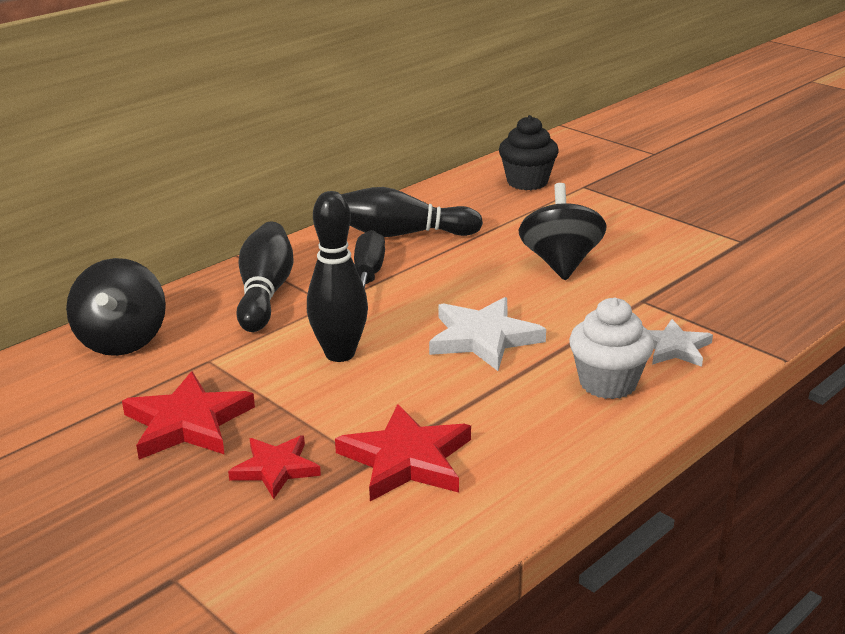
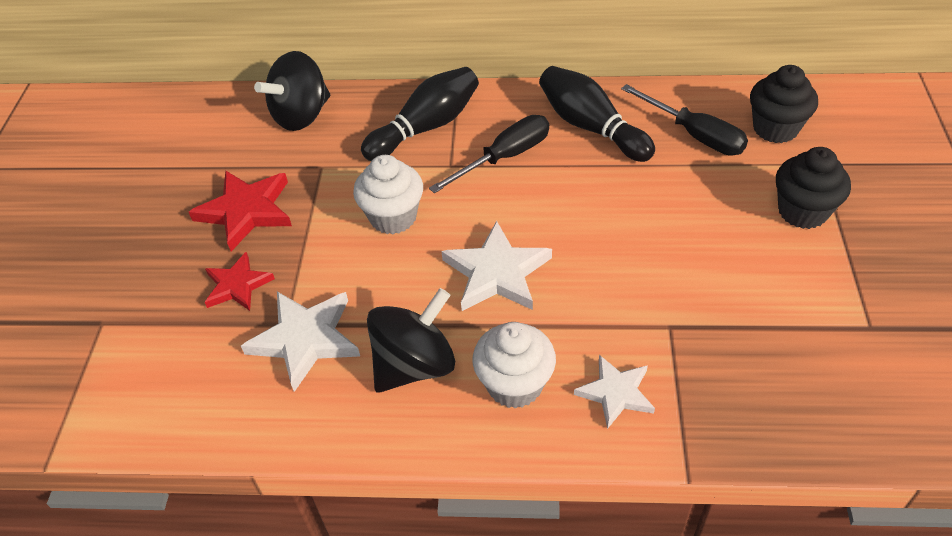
camera: 50 degrees right, 20 degrees up
(340, 354) = (393, 217): black bowling pin -> white cupcake
(406, 459) = (305, 339): red star -> white star
(482, 207) = (694, 135): none -> black screwdriver
(560, 263) = (664, 238): black spinning top -> black spinning top (414, 365)
(615, 211) = (802, 211): none -> black cupcake

